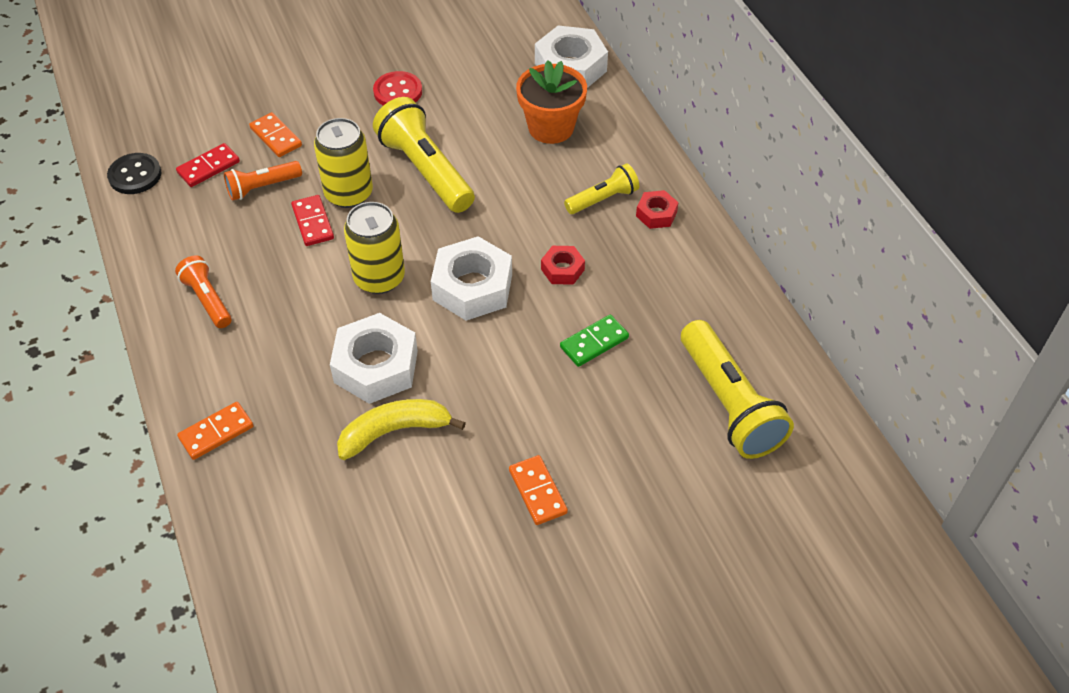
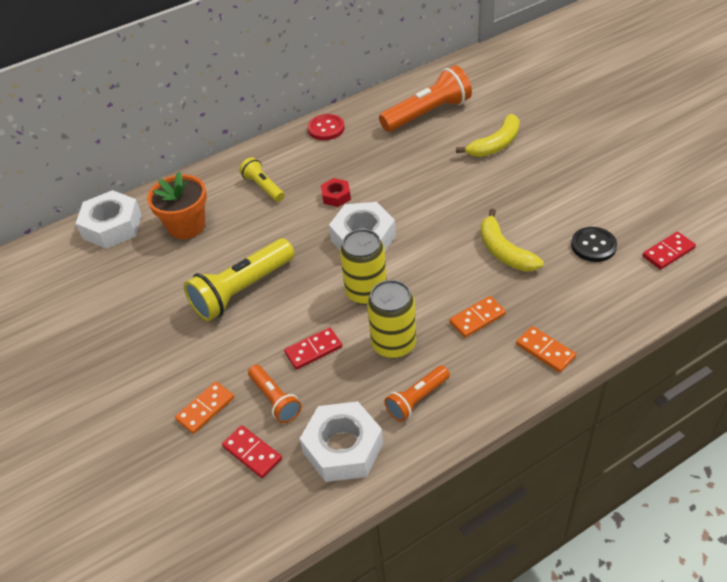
camera: 95 degrees left, 5 degrees down
(135, 175) = (270, 517): black button -> black button (593, 246)
(318, 634) = (668, 252): none -> red domino
(349, 193) = (275, 334): yellow can -> yellow can (393, 344)
(376, 366) = (452, 274): white nut -> white nut (343, 448)
(398, 92) = (140, 331): red button -> red button (326, 128)
(537, 492) = (522, 178): orange domino -> orange domino (477, 318)
(594, 342) = (397, 172): green domino -> none
(627, 477) = (495, 144): none -> yellow banana
(656, 214) = (275, 160): red nut -> none
(729, 403) = (427, 114): yellow flashlight -> orange flashlight

